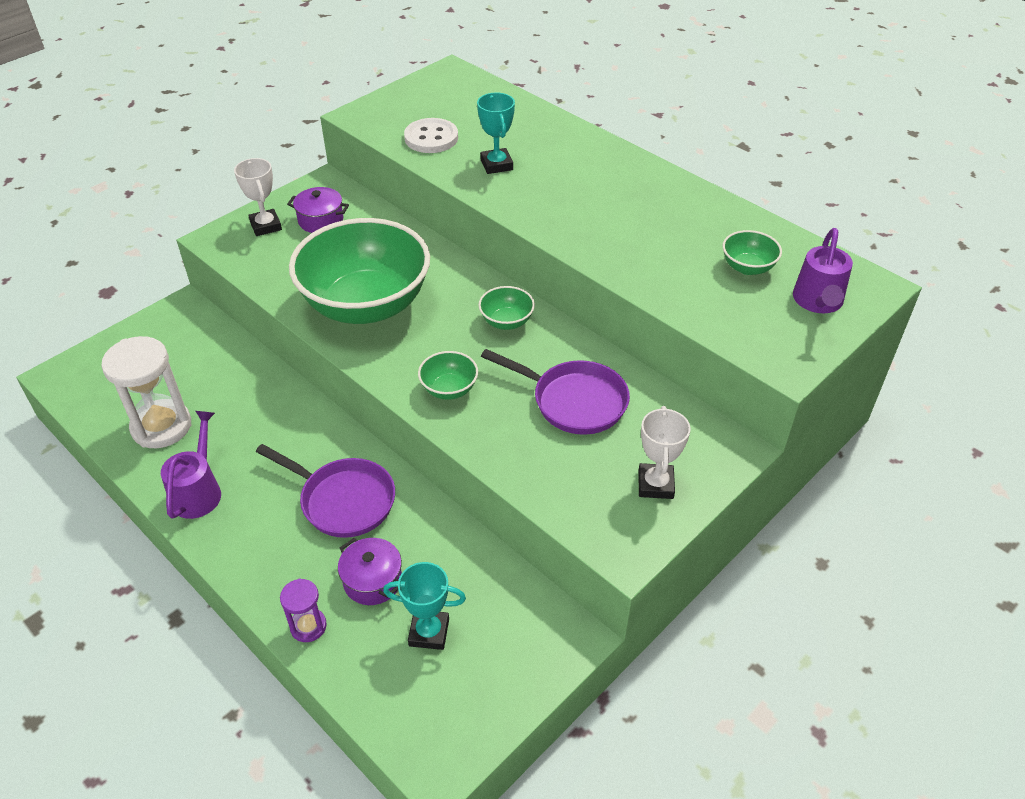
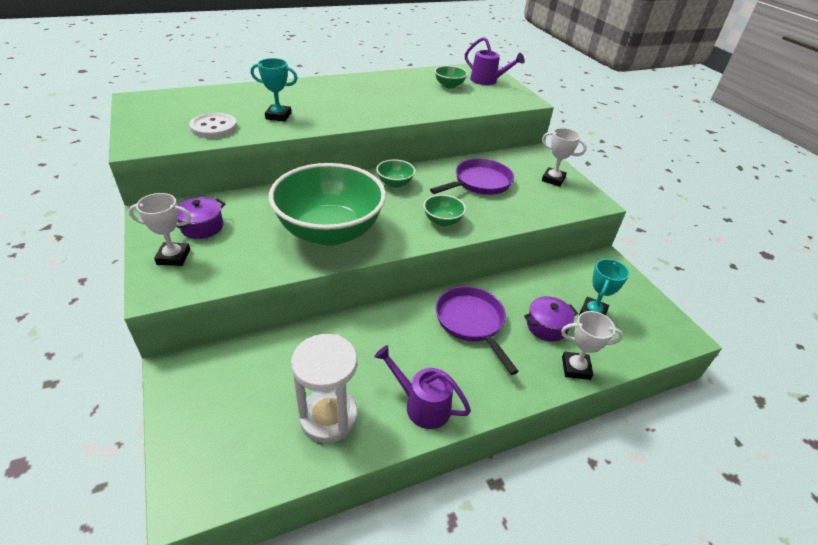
camera: 70 degrees left, 5 degrees down
(308, 626) = (575, 368): purple hourglass -> white trophy
(343, 500) = (471, 322): purple pan -> purple pan turned 75 degrees counterclockwise

